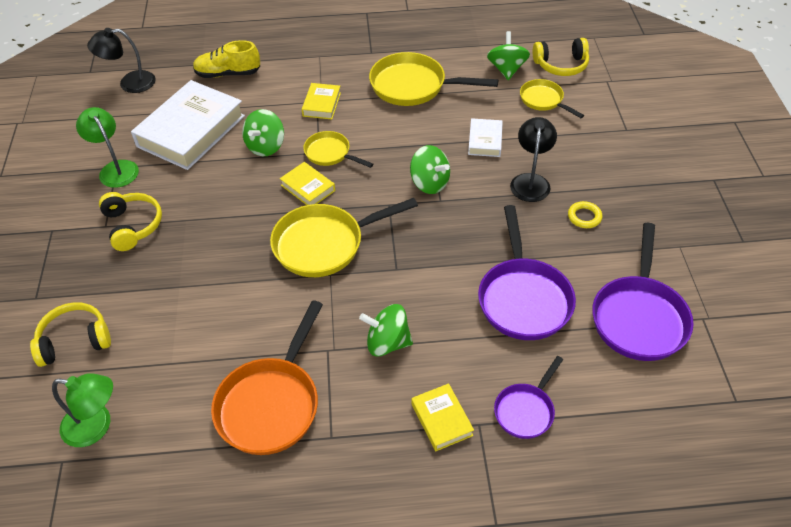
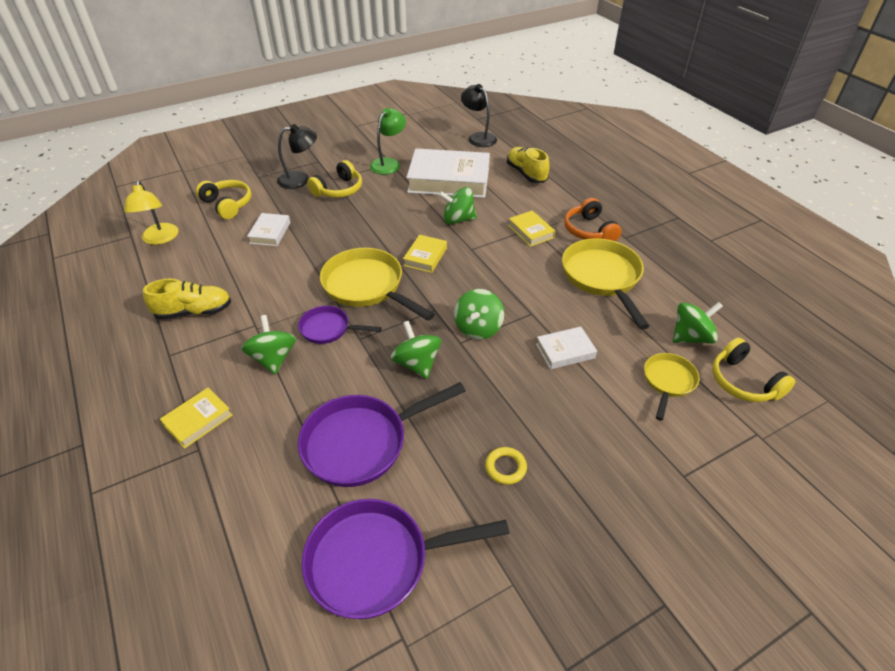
camera: 65 degrees right, 5 degrees down
(96, 426) = (160, 239): green lamp -> yellow lamp
(170, 307) = (270, 233): none -> white book
(271, 404) = (194, 312): orange pan -> yellow shoe
(322, 104) = (530, 231): yellow book -> yellow book turned 75 degrees clockwise
(330, 153) = (474, 255): yellow pan -> none
(347, 69) = (589, 231): none -> orange headphones
(451, 237) = (417, 363): none -> green spinning top
(526, 410) = (220, 482): purple pan -> purple pan (328, 329)
(530, 181) = (531, 404): black lamp -> black lamp (300, 179)

